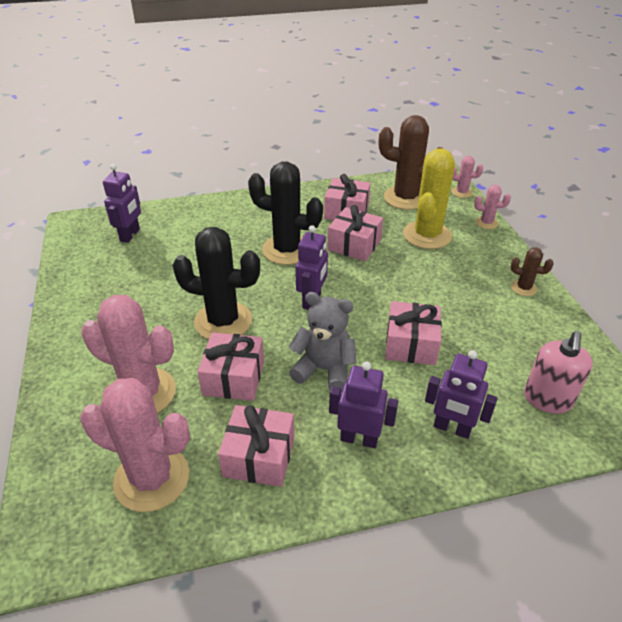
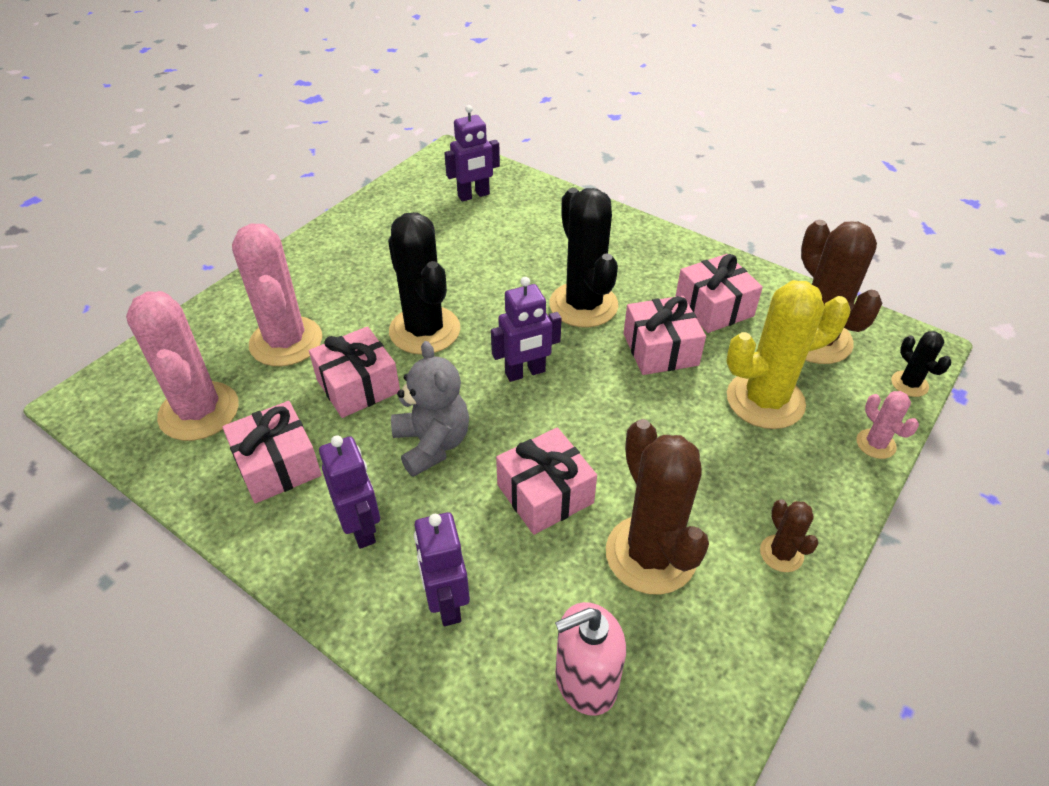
camera: 50 degrees right, 5 degrees up
(462, 192) = (909, 384): pink cactus -> black cactus
(487, 329) = (650, 554): none -> brown cactus

